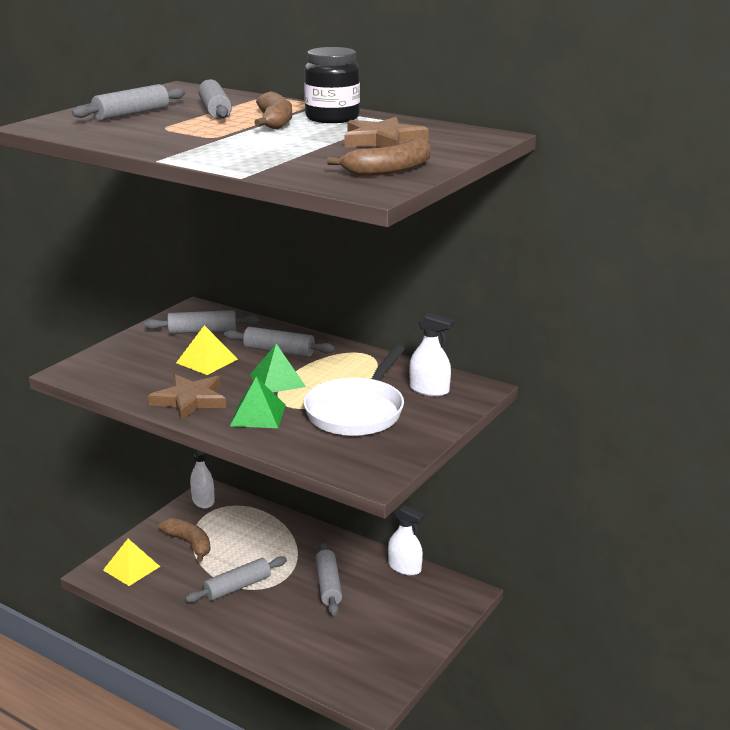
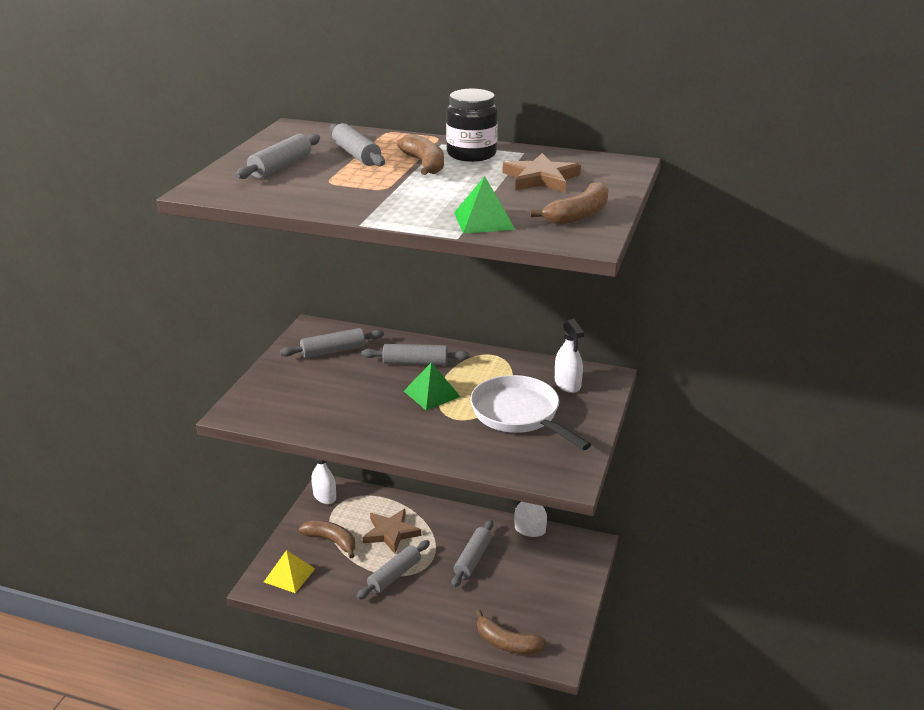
camera: 15 degrees left, 5 degrees up
(190, 400) = (365, 426): brown star -> brown star (391, 533)
(207, 361) = (356, 382): yellow pyramid -> none
(258, 415) = (435, 432): green pyramid -> green pyramid (483, 221)
(324, 674) = (506, 643): none -> brown banana
(328, 585) = (472, 559): grey rolling pin -> grey rolling pin turned 45 degrees clockwise
(357, 411) = (519, 415): white pan -> white pan turned 135 degrees clockwise
(429, 390) = (567, 384): white spray bottle -> white spray bottle turned 60 degrees clockwise

